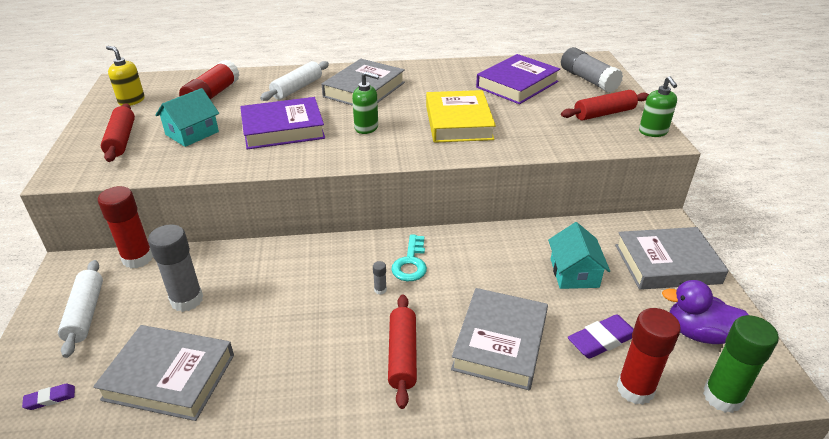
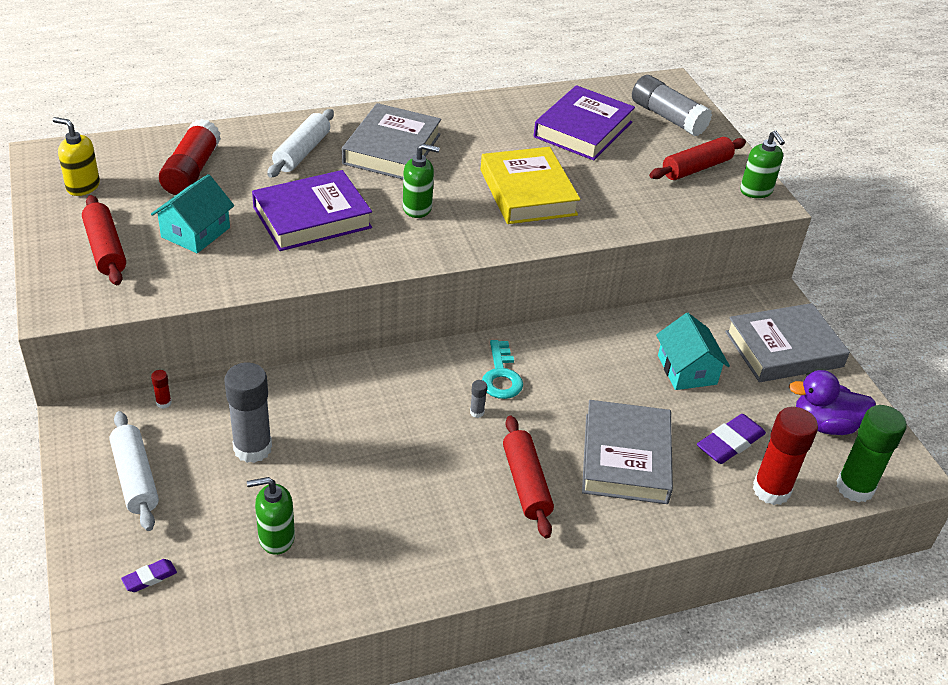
camera: 15 degrees left, 5 degrees up
(138, 258) = (164, 403): red glue stick -> red glue stick, size x0.40
(169, 377) = (276, 538): grey book -> green soap dispenser

